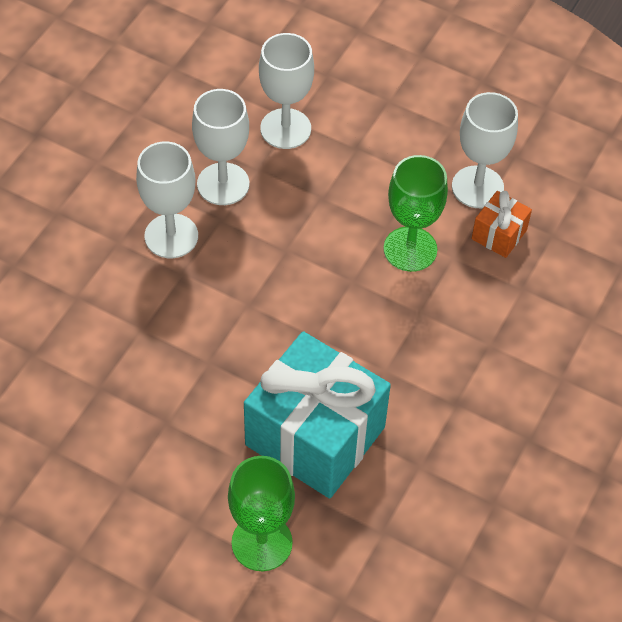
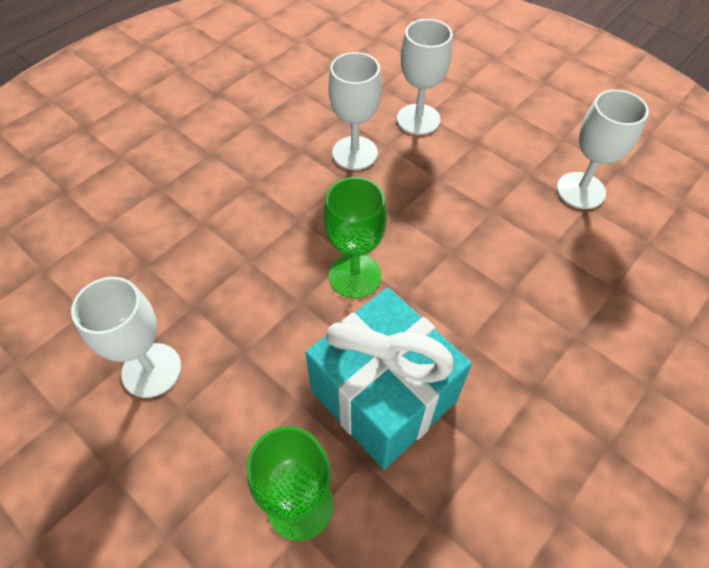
camera: 15 degrees right, 0 degrees up
(171, 236) = (299, 187): white goblet -> white goblet (151, 370)
(410, 249) = (510, 233): green goblet -> green goblet (355, 276)
(499, 234) = (597, 234): orange gift -> none

